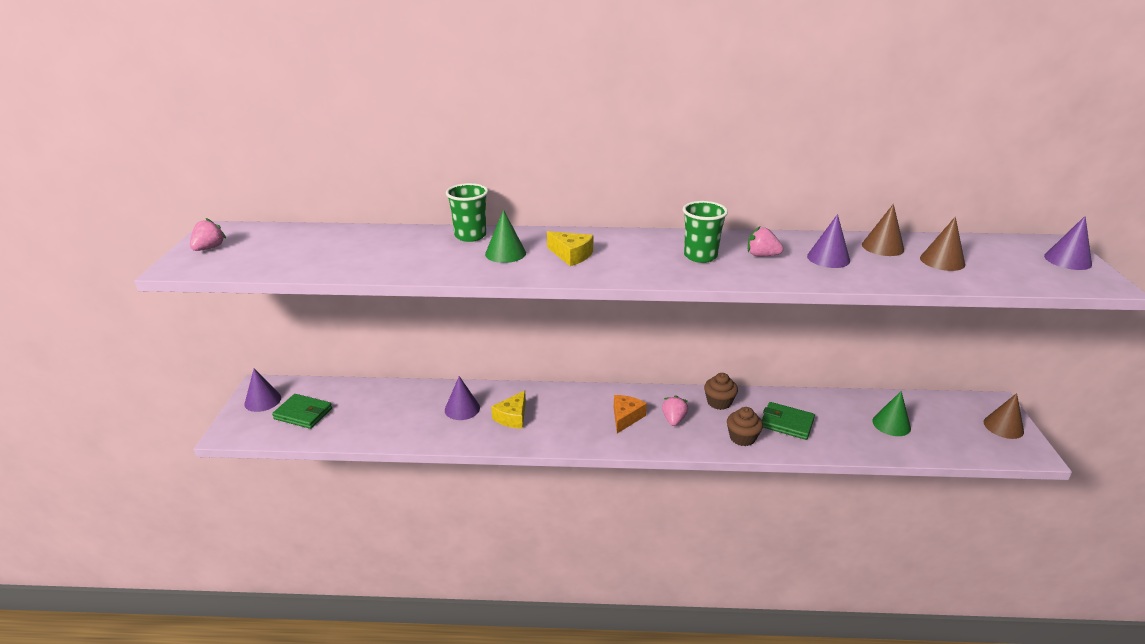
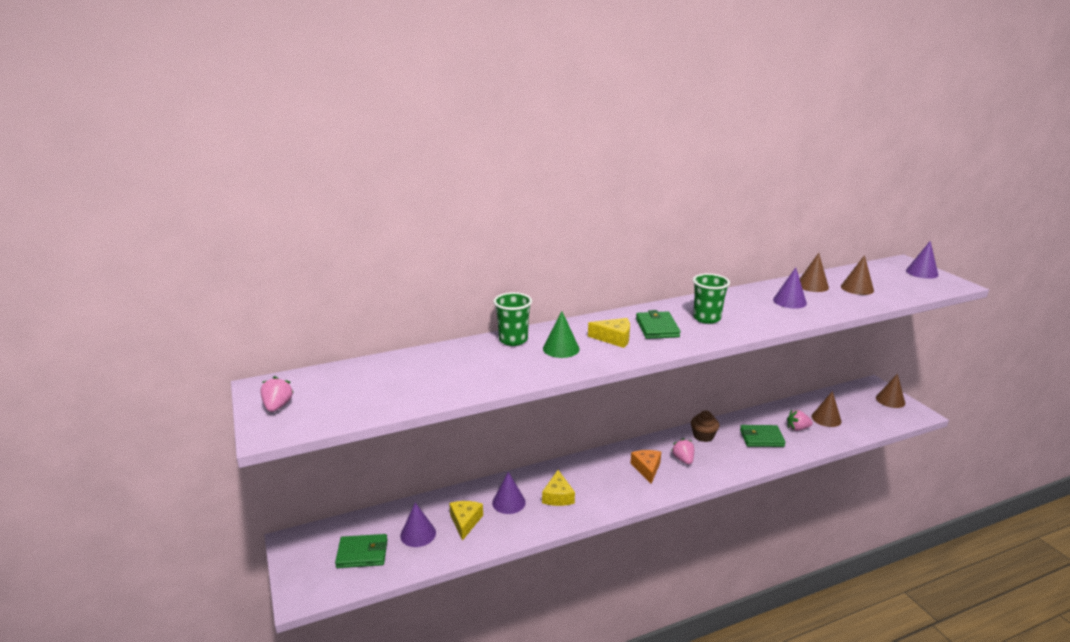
camera: 25 degrees left, 5 degrees down
(262, 401) = (308, 554): purple cone -> purple cone (418, 534)
(408, 414) = (465, 522): none -> yellow cheese
(631, 254) = (657, 328): none -> green wallet
(742, 438) = (741, 459): brown cupcake -> none
(762, 255) = (746, 308): pink strawberry -> pink strawberry (797, 428)
(891, 424) = (826, 418): green cone -> brown cone

